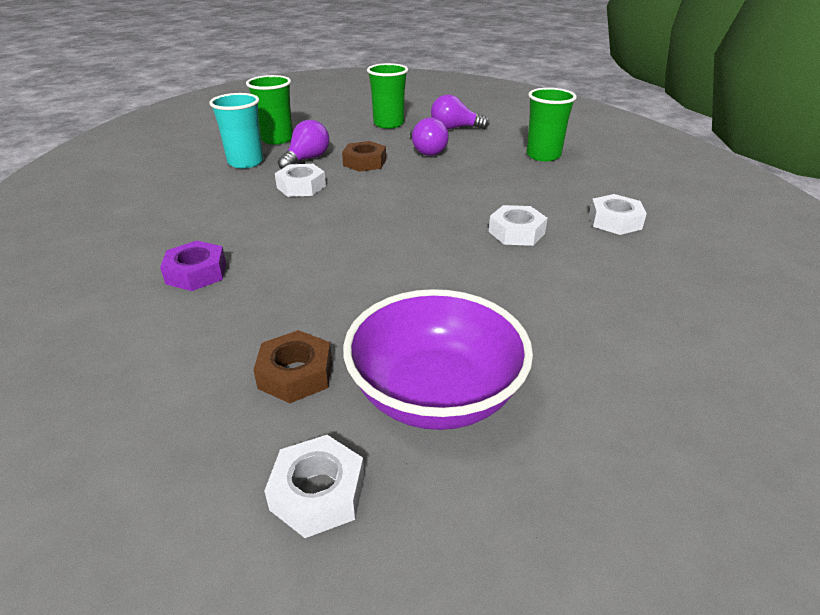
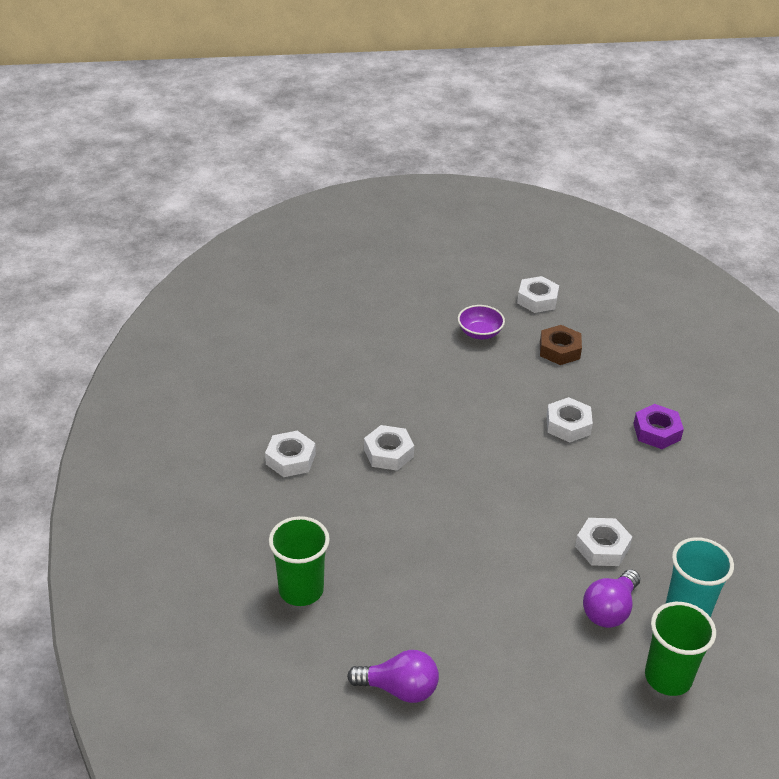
camera: 175 degrees left, 5 degrees up
(308, 271) = (568, 425): none -> white nut
(364, 162) = (534, 595): brown nut -> none
(388, 124) = (502, 717): green cup -> none
(426, 151) = (452, 618): purple light bulb -> none
(435, 394) = (479, 333): purple bowl -> purple bowl, size x0.49

